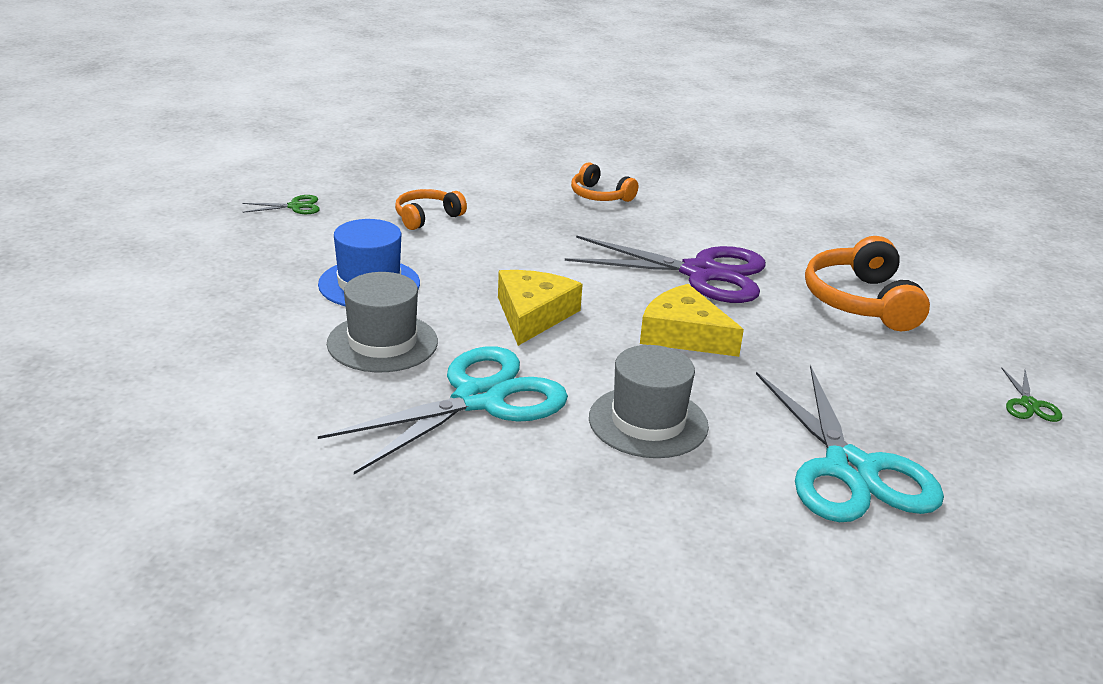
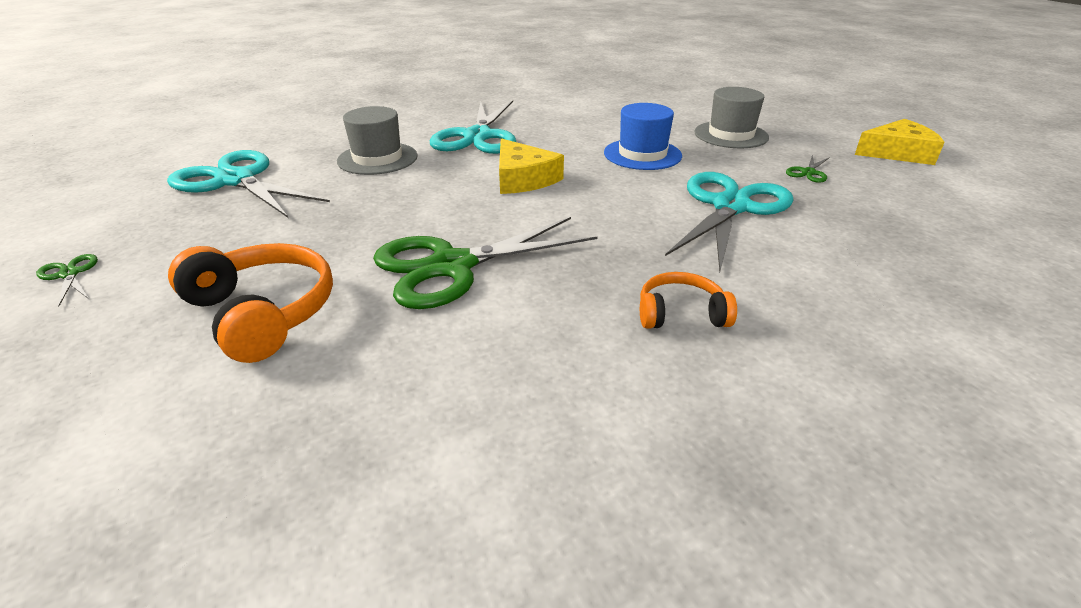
camera: 140 degrees right, 5 degrees up
(382, 343) = (568, 136): grey hat -> grey hat (731, 135)
(427, 217) = (731, 207): orange headphones -> turquoise scissors
(684, 334) = (408, 209): yellow cheese -> yellow cheese (897, 153)
(701, 273) = (452, 266): purple scissors -> green scissors

